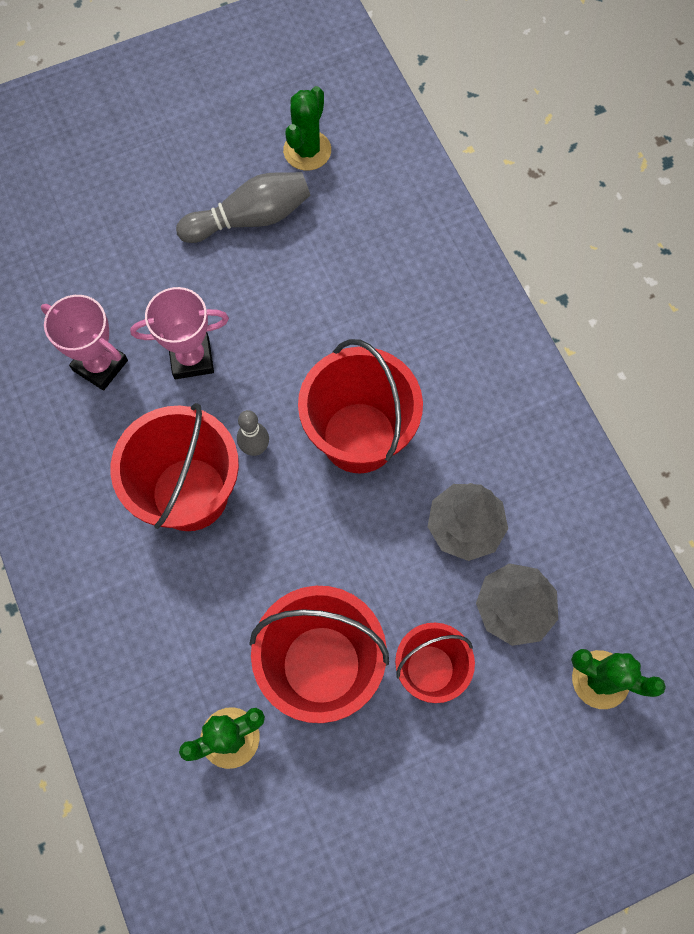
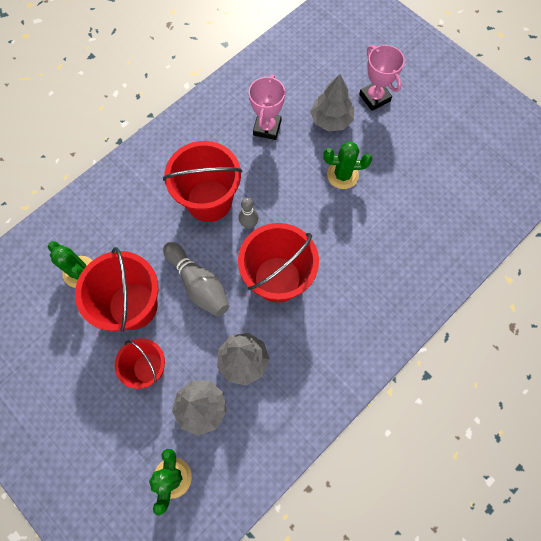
camera: 70 degrees right, 0 degrees up
(130, 269) = (331, 120): none -> grey tree
(191, 358) = (290, 171): pink trophy -> pink trophy (374, 98)
(250, 218) = (393, 168): grey bowling pin -> grey bowling pin (198, 284)
(307, 150) = (455, 183): green cactus -> green cactus (342, 175)

